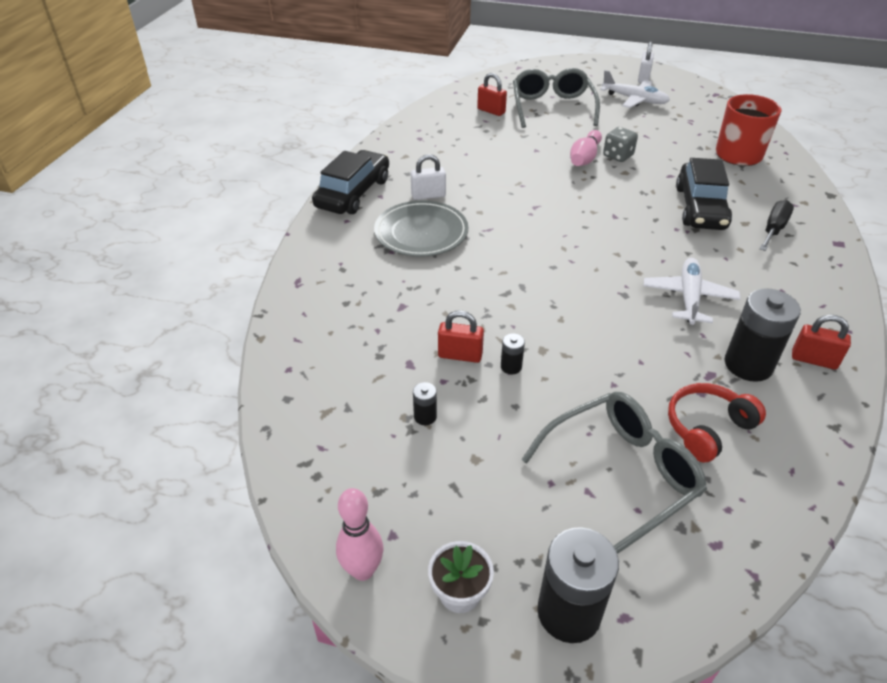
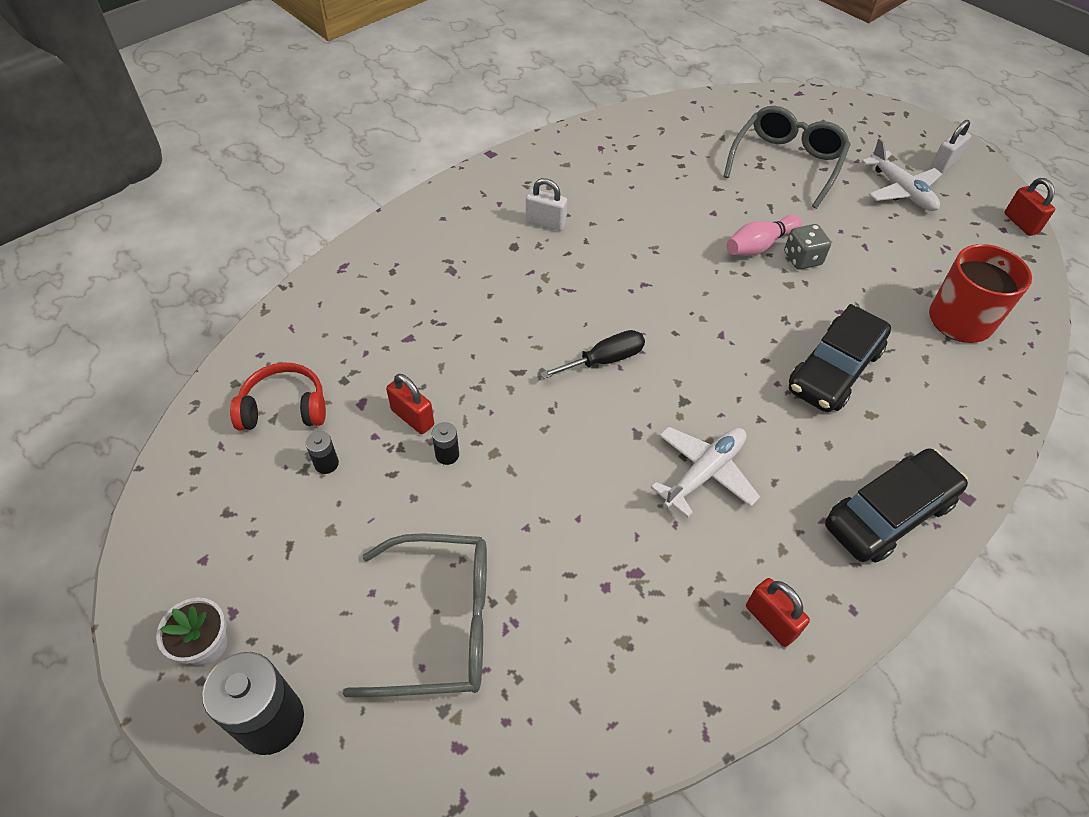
camera: 30 degrees right, 10 degrees up
(353, 193) = (476, 189): black car -> black car (888, 514)
(363, 570) = (154, 577): pink bowling pin -> none
(421, 232) = (499, 263): grey plate -> none
(491, 111) = (710, 141): red padlock -> red padlock (1020, 223)
(707, 428) = (572, 627): red headphones -> red headphones (284, 407)
(748, 365) = (689, 585): black battery -> none
(774, 229) = (899, 439): black screwdriver -> black screwdriver (604, 360)

